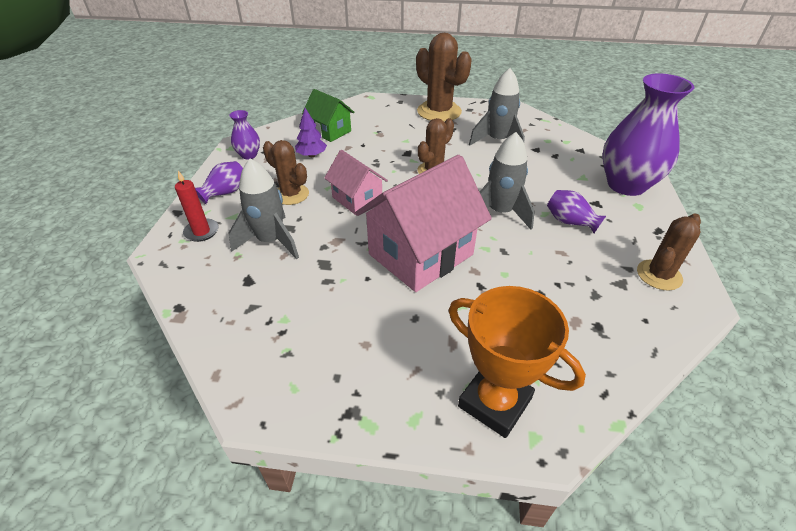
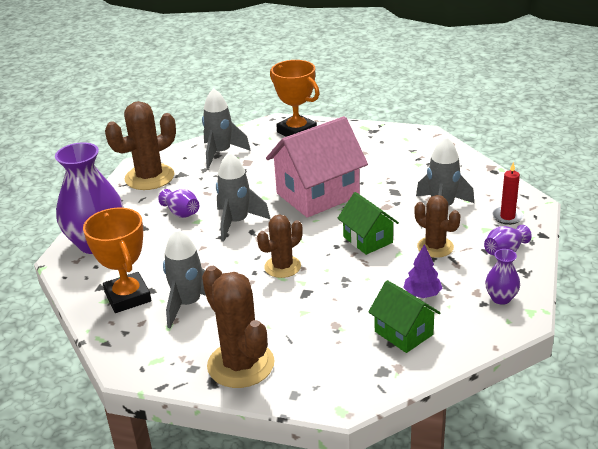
camera: 170 degrees left, 10 degrees down
(357, 199) = (368, 240): pink house -> green house
(550, 144) = (128, 297): none -> orange trophy
(595, 332) = (221, 153): none -> grey rocket
(659, 275) = (149, 177): brown cactus -> brown cactus, size x1.60

